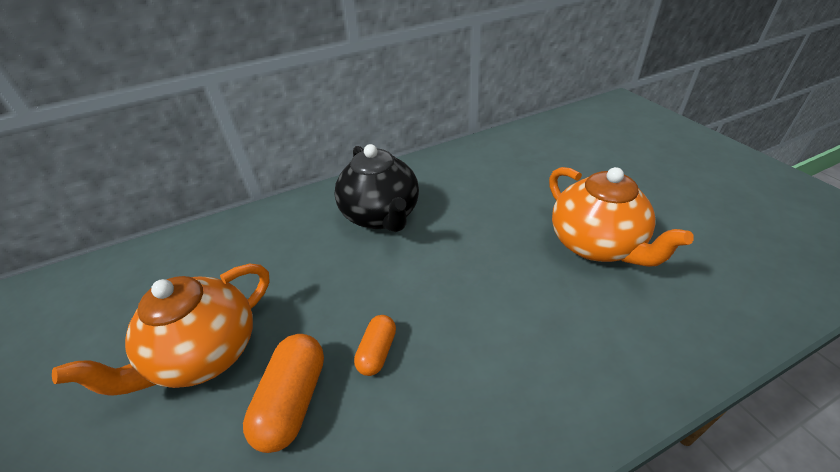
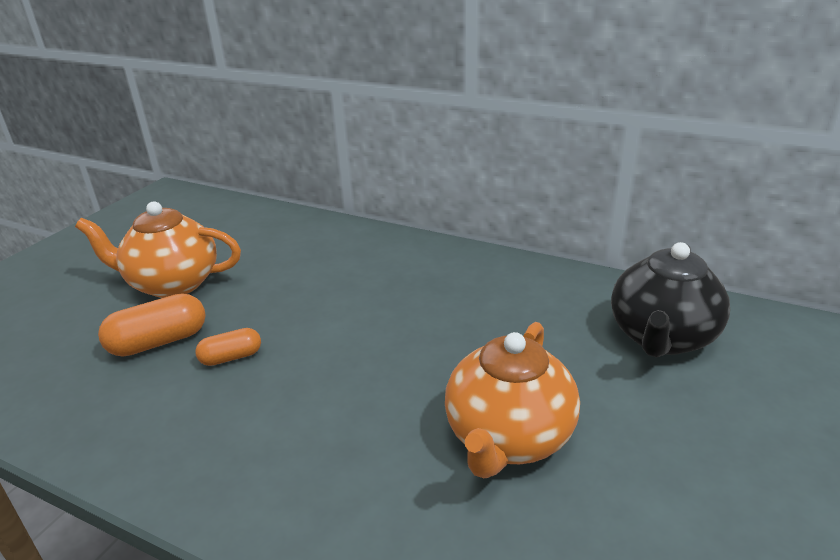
camera: 50 degrees right, 10 degrees down
(381, 216) = (393, 279): black teapot -> black teapot (661, 338)

